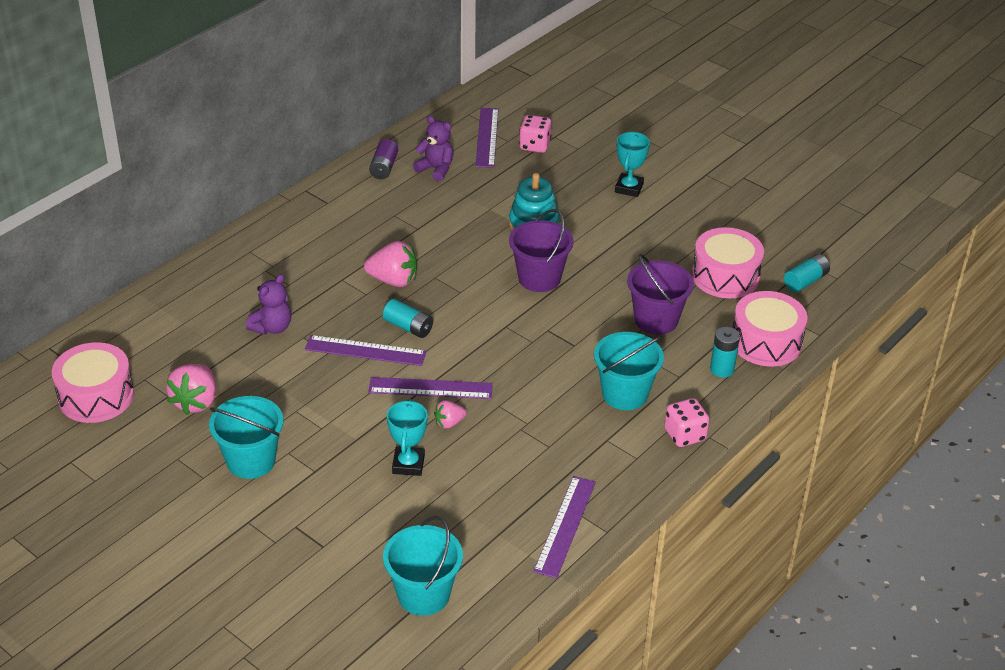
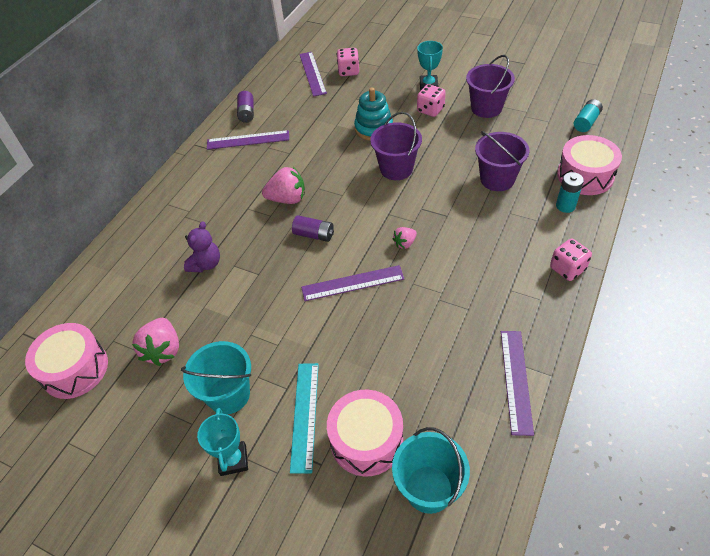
camera: 10 degrees left, 10 degrees up
(324, 500) = (304, 415): none -> turquoise ruler
(365, 351) = (288, 264): purple ruler -> purple ruler (248, 140)
(408, 327) = (314, 234): turquoise battery -> purple battery
(408, 464) = (362, 359): turquoise trophy -> turquoise trophy (233, 460)
(436, 169) = (285, 105): purple teddy bear -> none
(449, 423) = (380, 310): pink strawberry -> pink strawberry (405, 243)
(616, 219) = (430, 110): none -> pink dice
(625, 394) = (504, 246): turquoise bucket -> none
(688, 234) = (486, 108): none -> purple bucket
(725, 276) = (529, 133): pink drum -> pink drum (366, 440)

